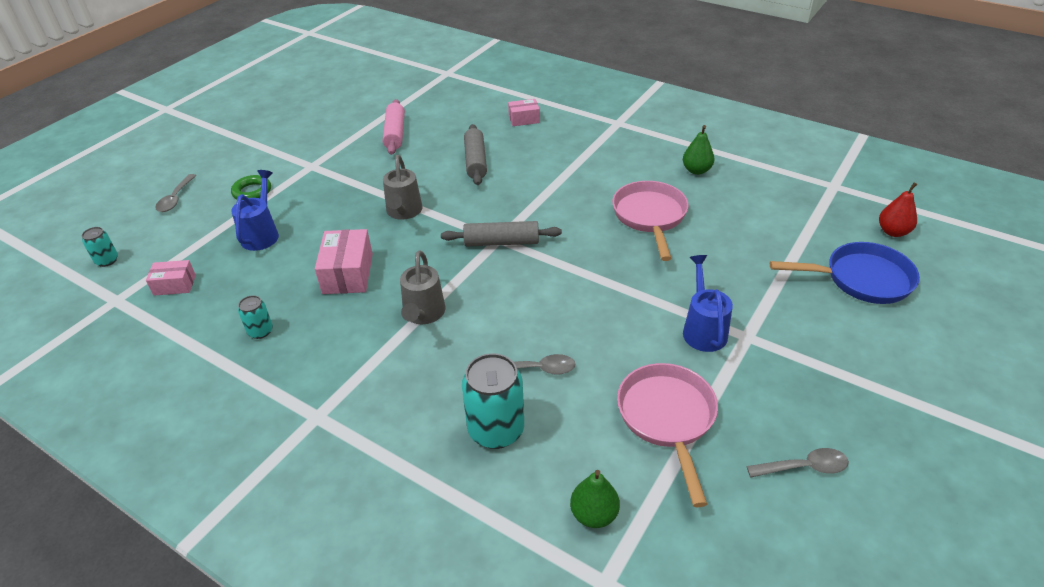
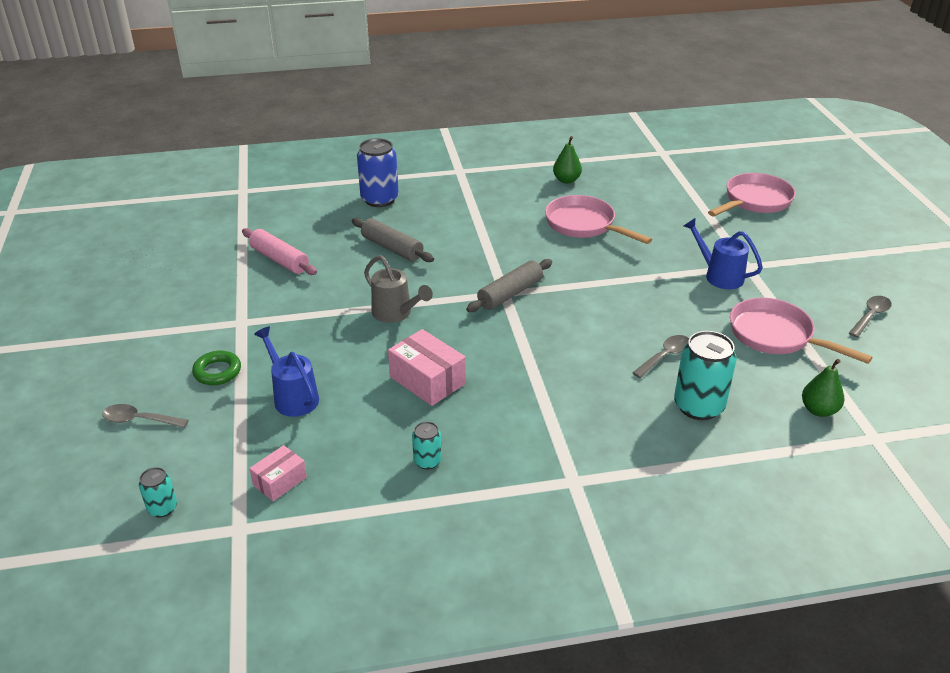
camera: 45 degrees left, 5 degrees down
(175, 199) = (139, 420): grey spoon -> grey spoon turned 135 degrees clockwise
(423, 314) = (535, 371): grey watering can -> none
(524, 119) = (379, 199): pink box -> blue can
(861, 279) = (754, 201): blue pan -> pink pan
(893, 232) = (731, 165): red pear -> none

